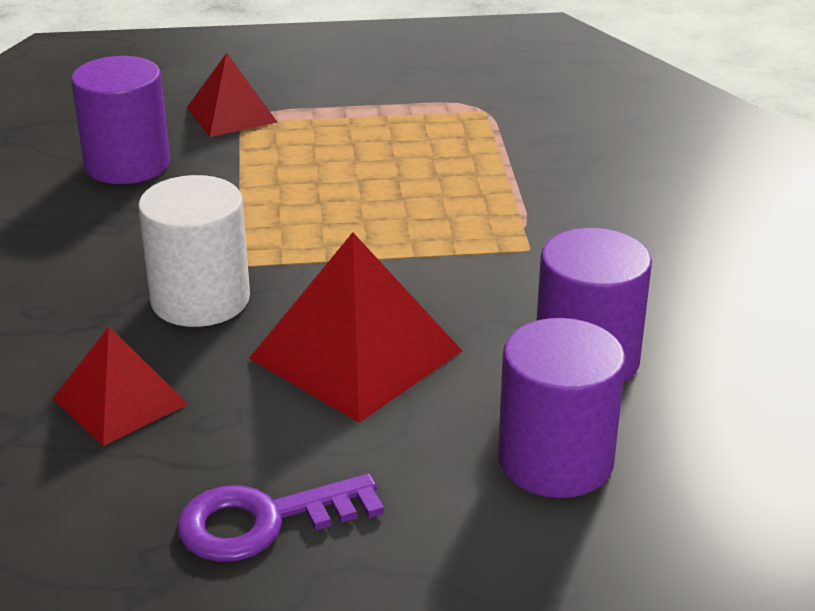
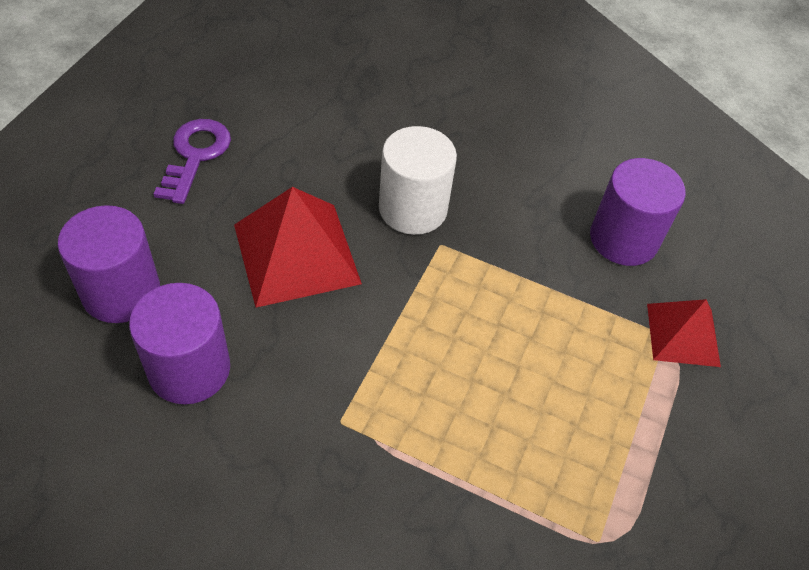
camera: 115 degrees right, 20 degrees up
(119, 401) = (338, 141): red pyramid -> none

